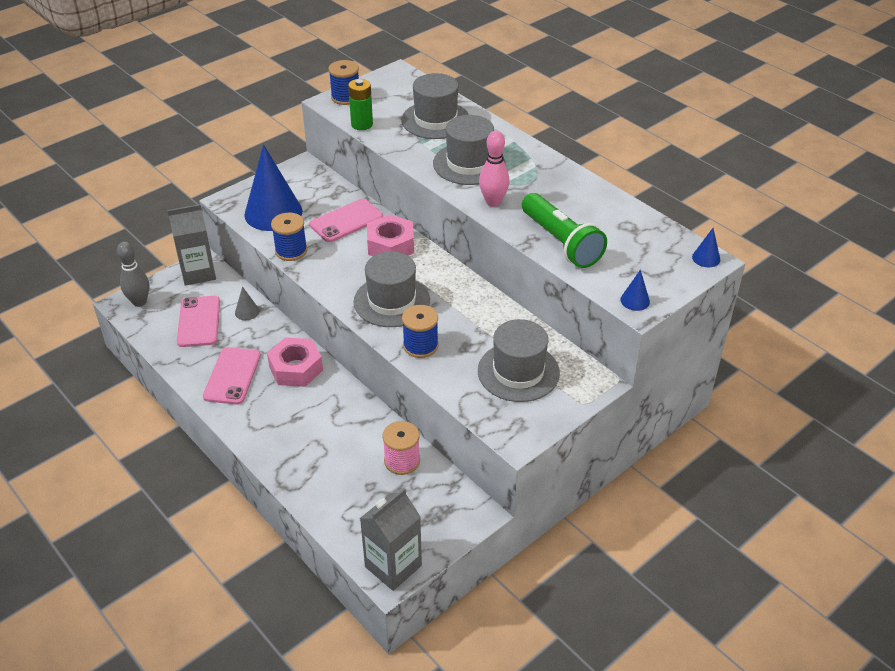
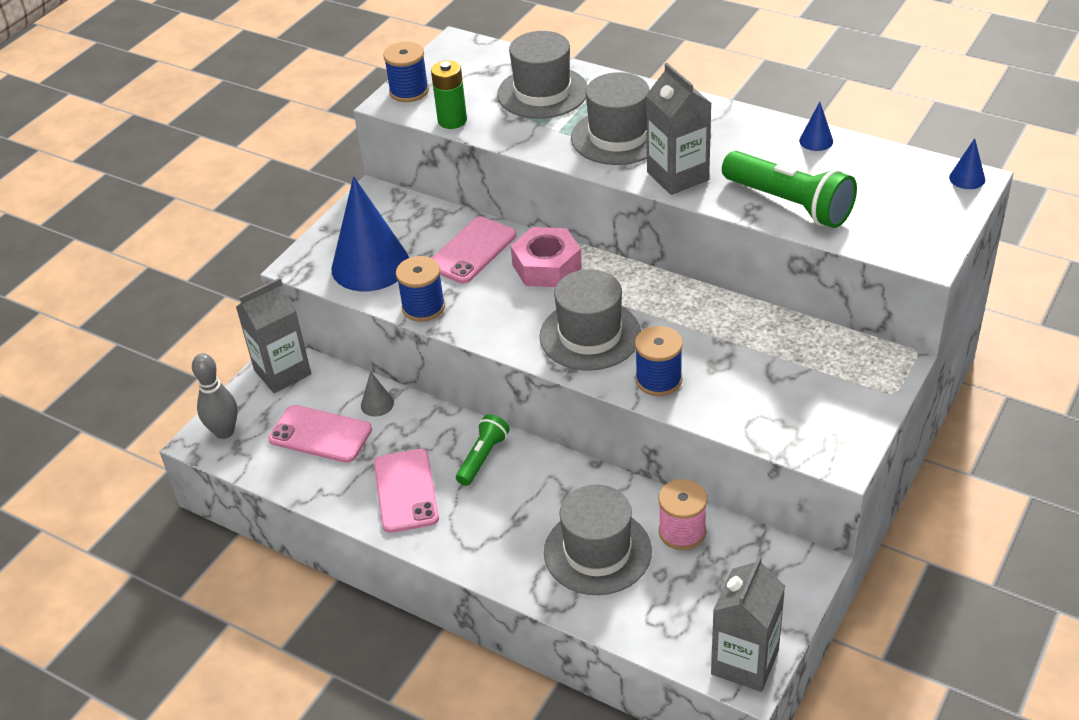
camera: 15 degrees left, 0 degrees up
(199, 321) = (320, 434): pink phone -> pink phone turned 45 degrees counterclockwise
(296, 368) = (483, 457): pink nut -> green flashlight
(493, 202) = (678, 176): pink bowling pin -> grey carton
(518, 372) = (795, 377): grey hat -> grey hat (597, 551)
(635, 300) = (917, 250): blue cone -> blue cone (816, 141)

